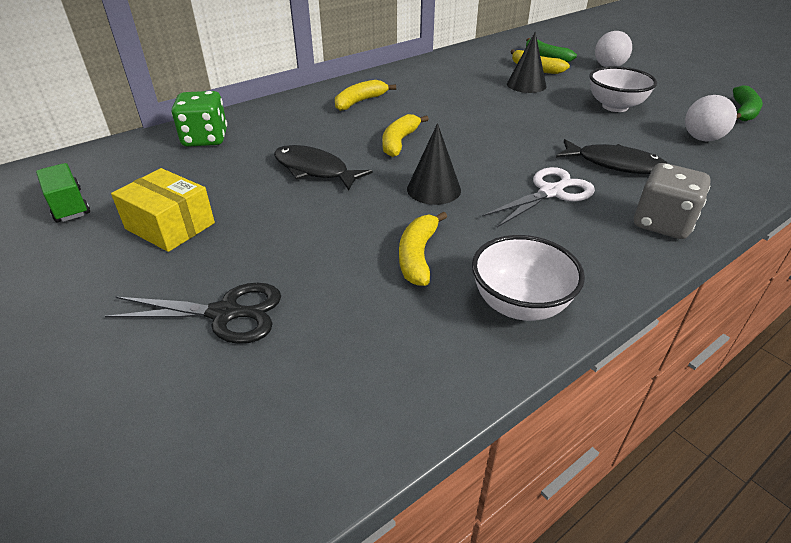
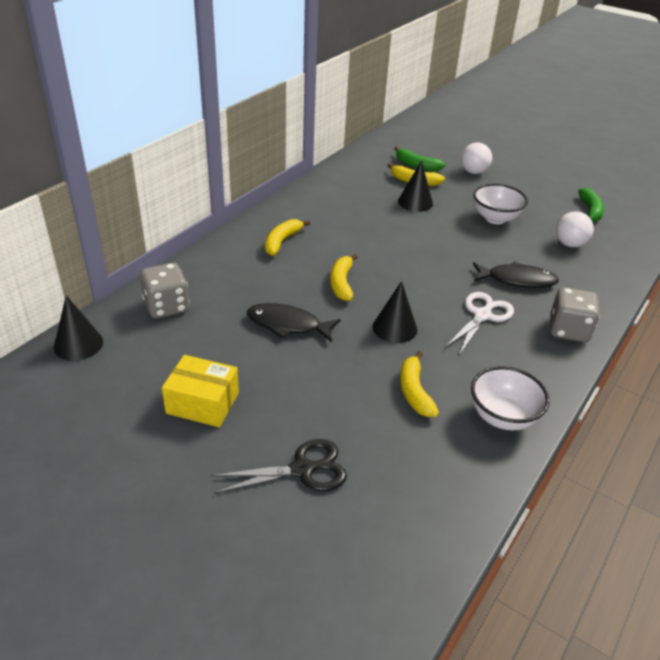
camera: 20 degrees left, 0 degrees up
(69, 205) = (94, 400): green truck -> none
(98, 157) = (78, 344): none -> black cone
(205, 139) = (167, 306): green dice -> grey dice

